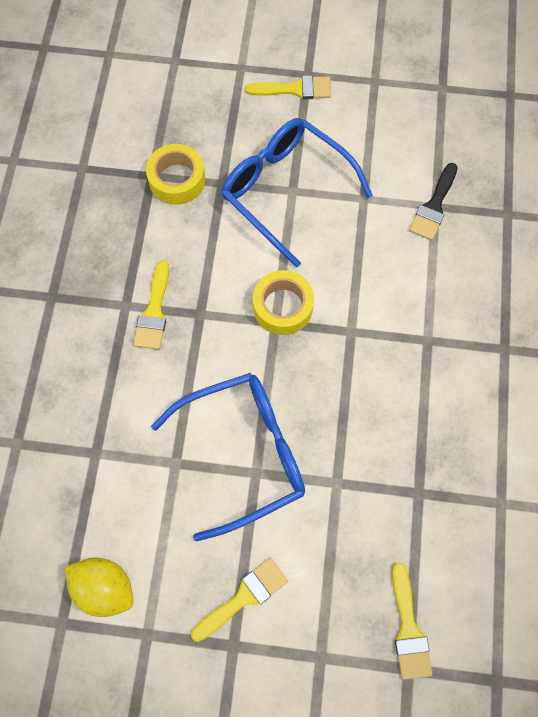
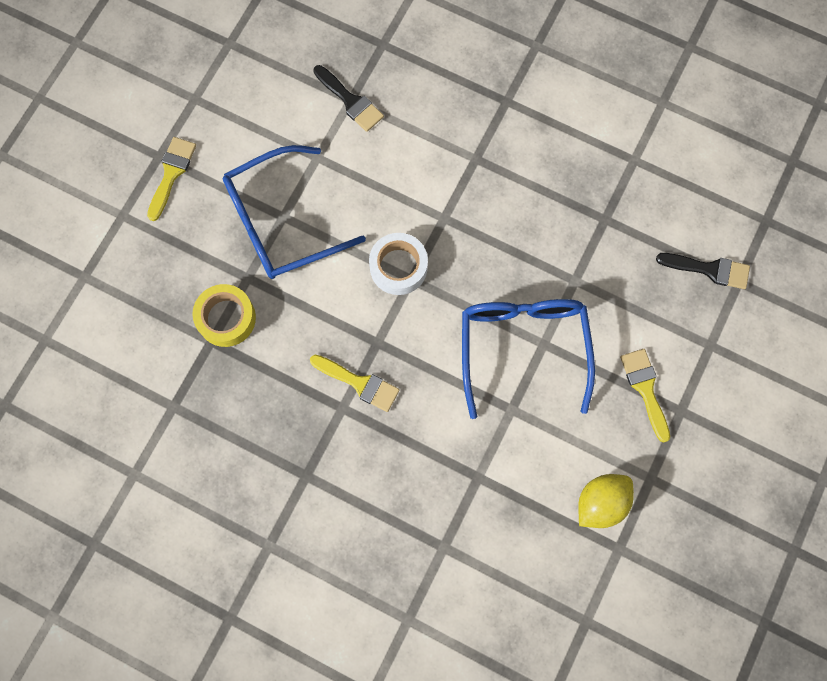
camera: 70 degrees left, 5 degrees up
(283, 307) = (398, 267): yellow tape -> white tape
(408, 629) = (709, 269): yellow brush -> black brush

